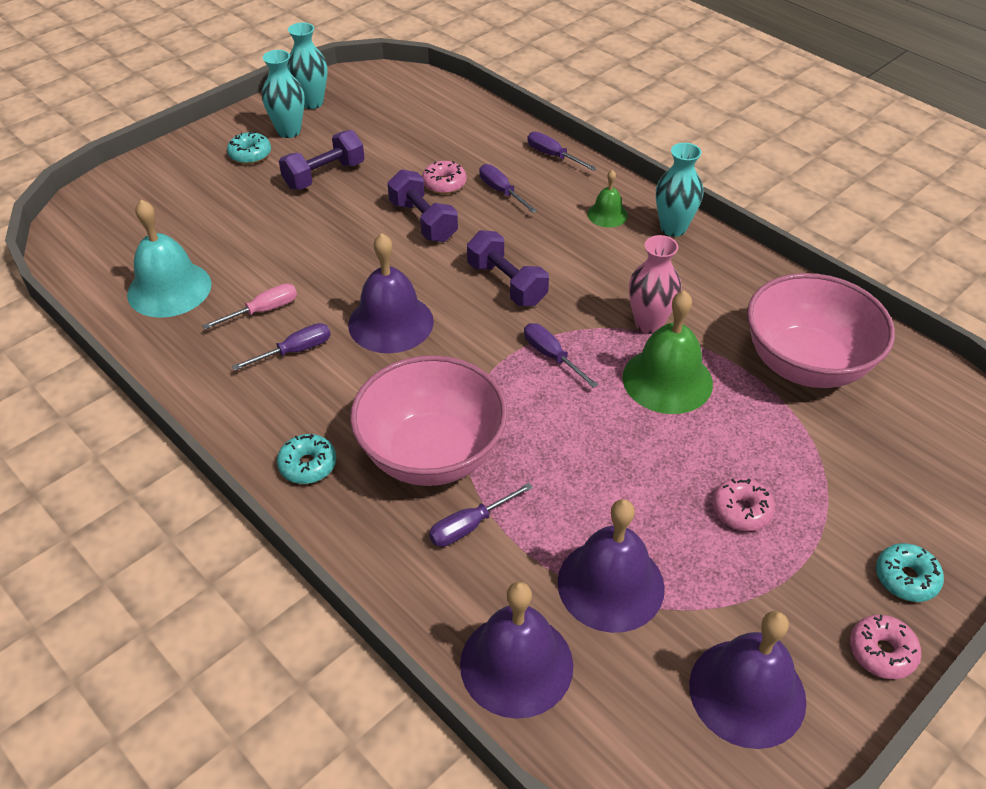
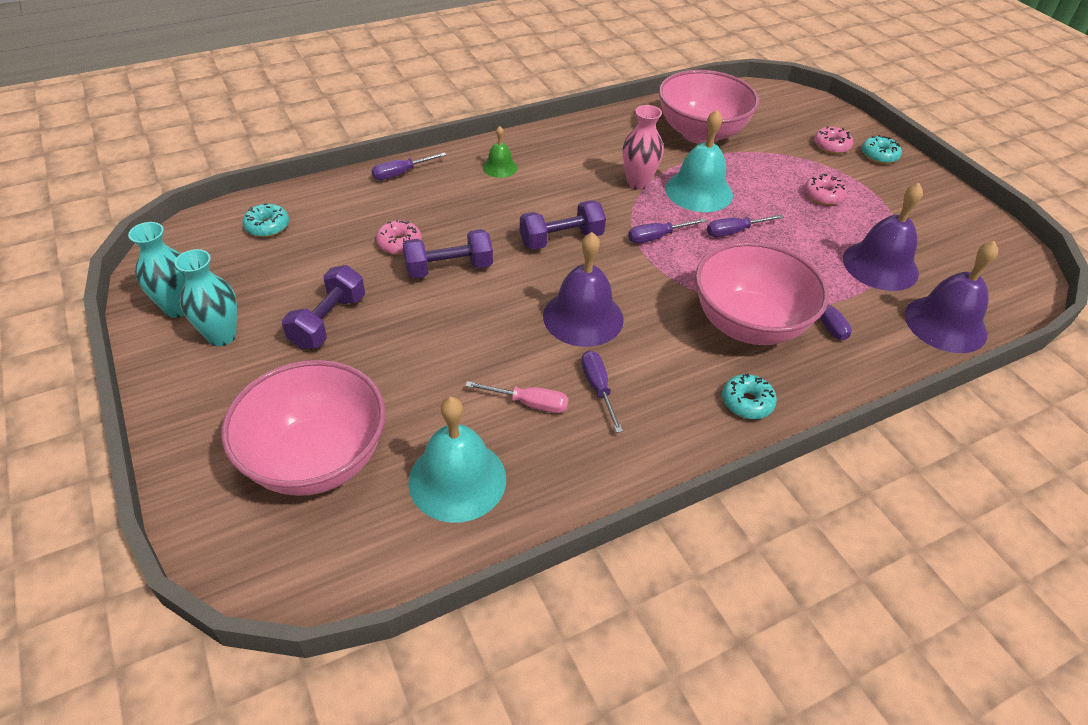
camera: 75 degrees left, 0 degrees up
(176, 213) = (317, 459): none -> pink bowl
(250, 154) = (243, 376): turquoise donut -> turquoise donut (267, 226)
(263, 311) = (529, 403): pink screwdriver -> pink screwdriver turned 120 degrees clockwise
(324, 175) = (328, 322): purple dumbbell -> purple dumbbell turned 45 degrees clockwise
(501, 191) = (433, 213): purple screwdriver -> purple screwdriver (734, 232)
(667, 380) = (699, 191): green bell -> turquoise bell
(673, 228) = (534, 143): turquoise vase -> none
(747, 692) = (959, 234): purple bell -> none
(881, 652) = (929, 180): pink donut -> pink donut (831, 146)

